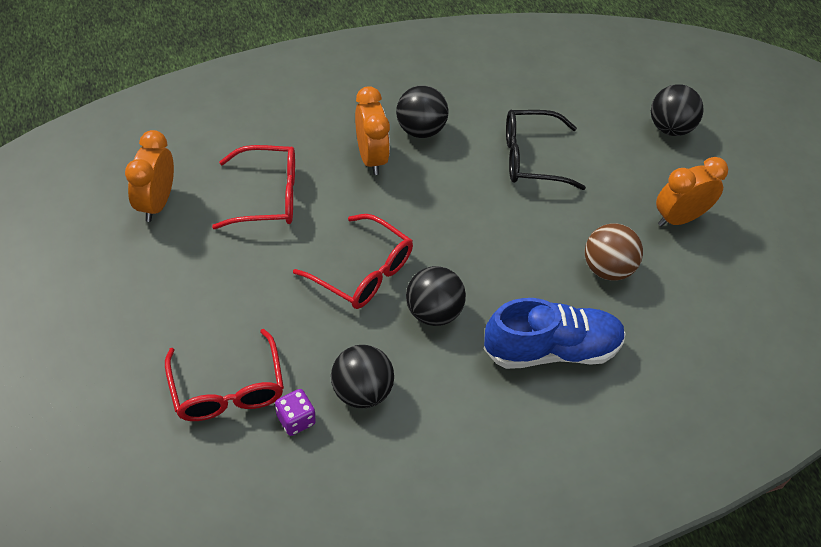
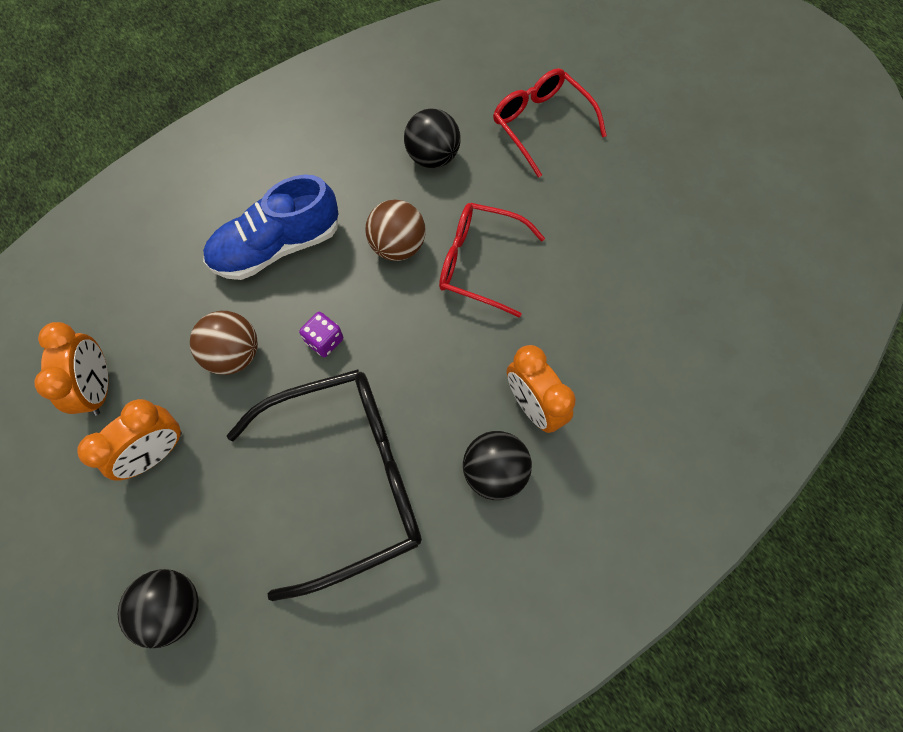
camera: 165 degrees right, 15 degrees up
(157, 203) = (715, 266): orange clock -> orange clock (99, 387)
(268, 196) = (614, 314): red glasses -> none
(296, 419) = (475, 120): purple dice -> purple dice (324, 340)
(433, 312) = (397, 246): black ball -> brown ball
(531, 158) = (348, 479): black glasses -> black glasses, size x1.63

